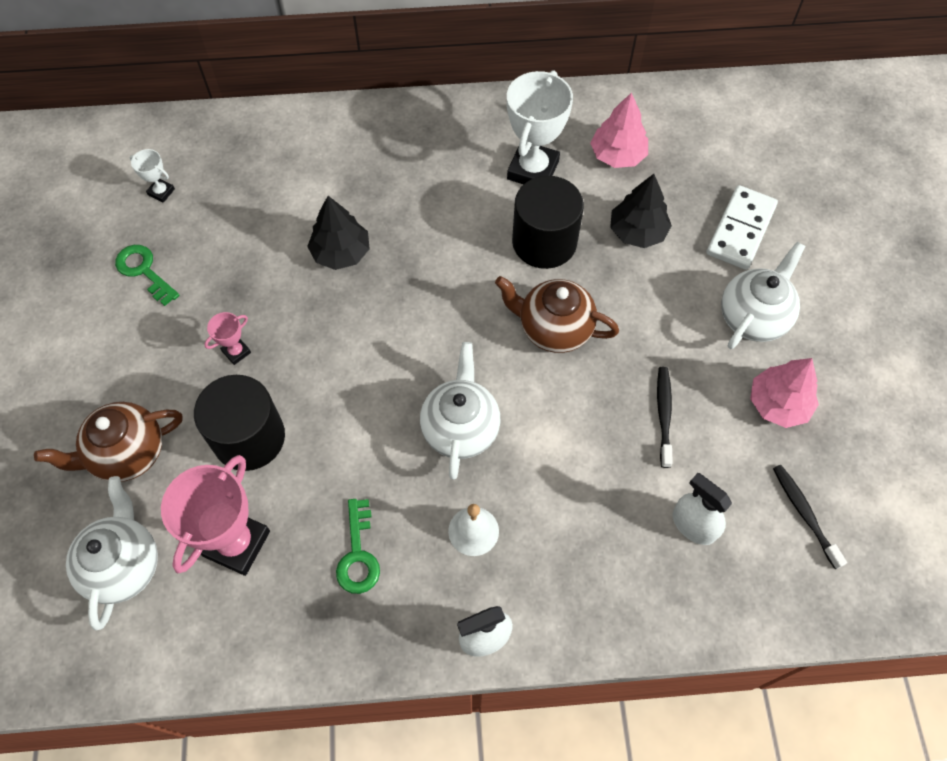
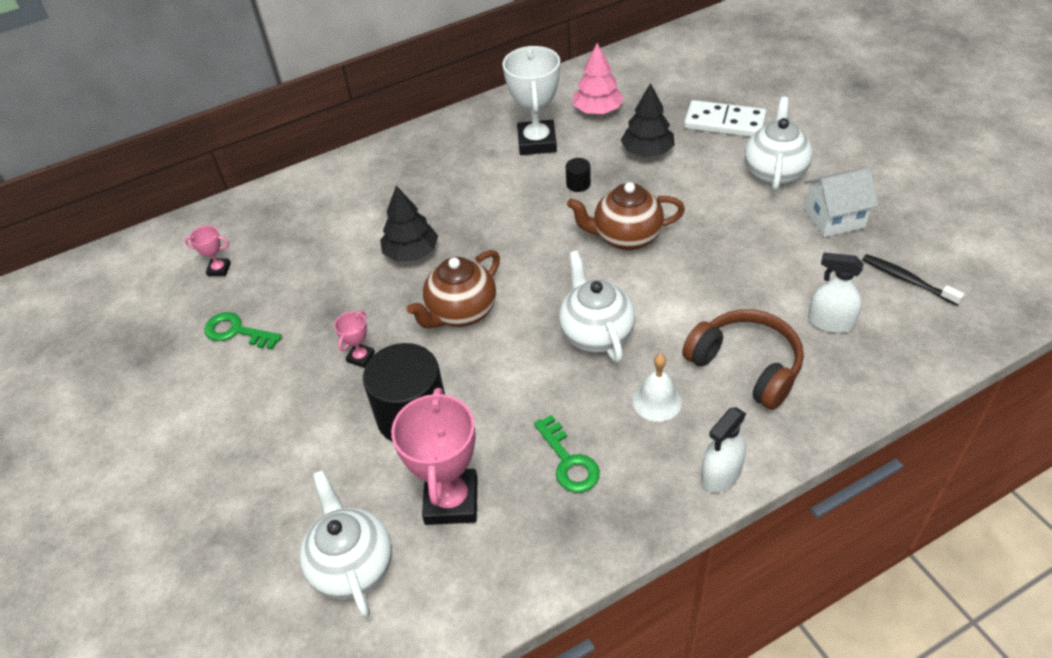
camera: 20 degrees left, 15 degrees down
(127, 453) = (302, 475): brown teapot -> brown teapot (461, 312)
(161, 192) = (219, 269): white trophy -> pink trophy
(544, 242) = (578, 184): black cylinder -> black cylinder, size x0.41
(580, 534) = (746, 366): none -> brown headphones
(663, 415) = (753, 259): black toothbrush -> none
(740, 230) = (724, 123): white domino -> white domino turned 75 degrees counterclockwise
(778, 404) = (834, 218): pink tree -> white house

